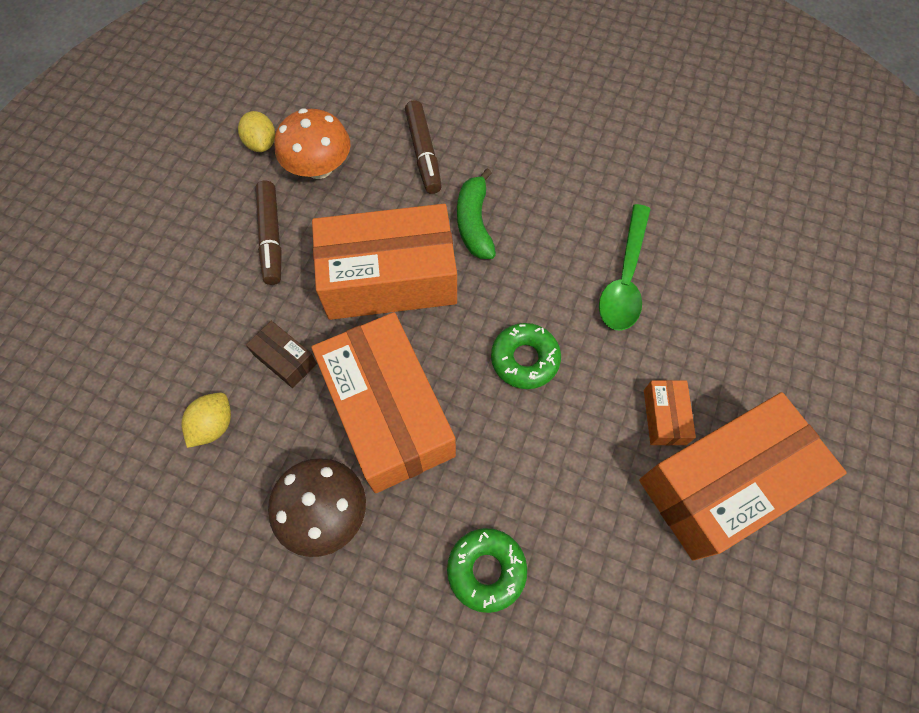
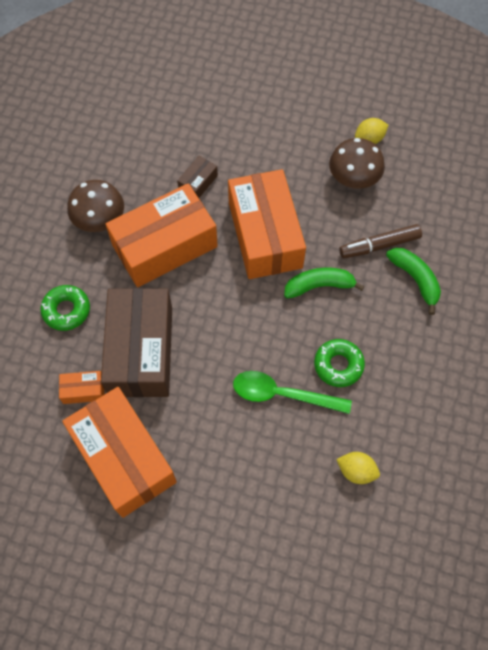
camera: 85 degrees right, 0 degrees up
(214, 425) = (151, 153): yellow lemon -> yellow lemon (356, 471)
(271, 237) = (289, 159): brown marker -> none
(319, 168) = (353, 178): orange mushroom -> brown mushroom
(475, 124) = (415, 279): none -> green banana
(525, 359) = (209, 326): green donut -> green donut (338, 365)
(560, 454) = (141, 351): none -> brown box
(664, 417) = (171, 419): orange box -> orange box (83, 390)

